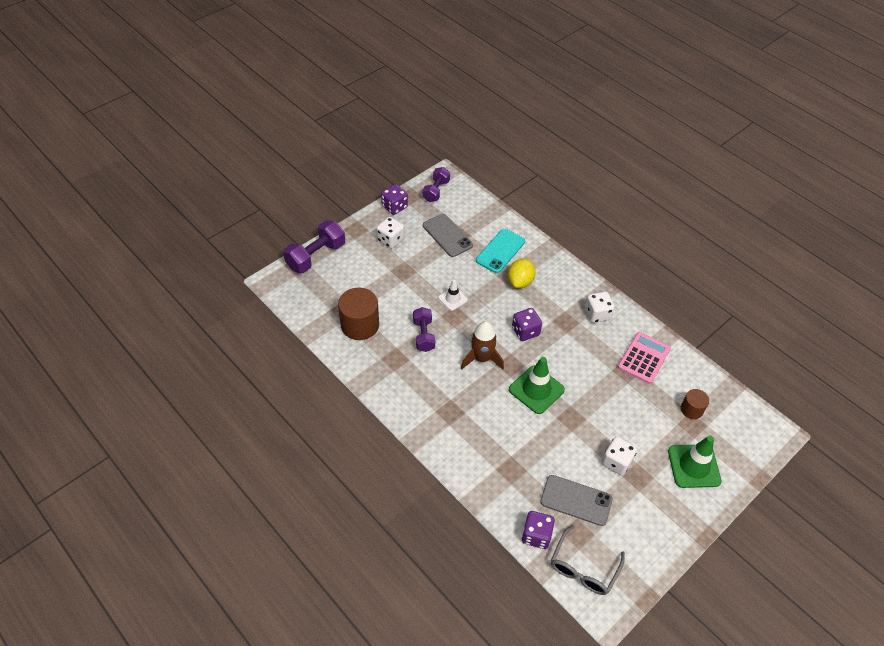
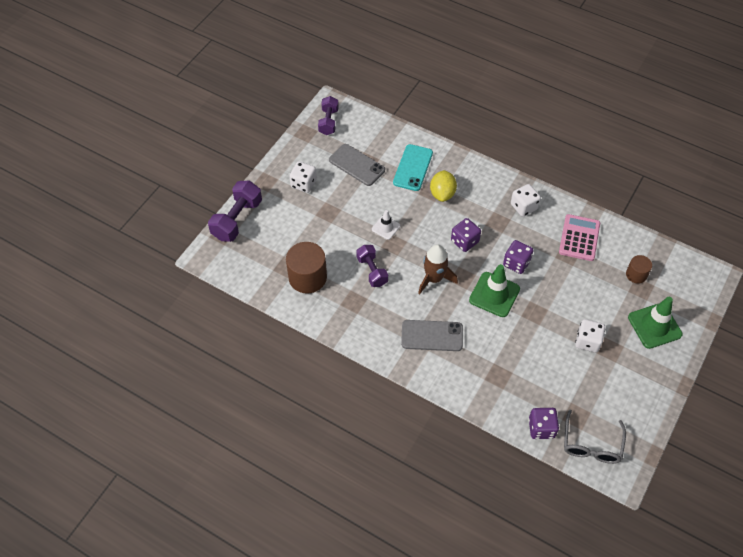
camera: 15 degrees left, 5 degrees up
(394, 207) = (294, 148): purple dice -> purple dice (516, 263)
(576, 500) = (564, 386): grey phone -> grey phone (432, 335)

